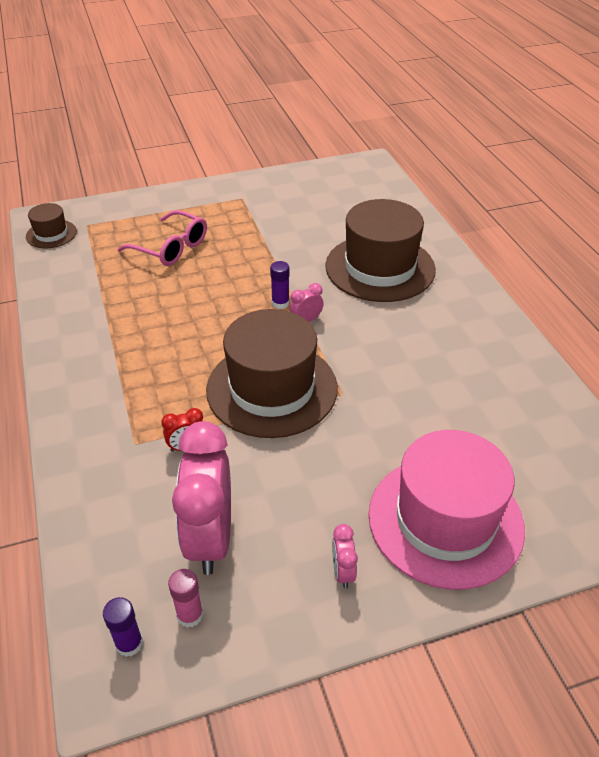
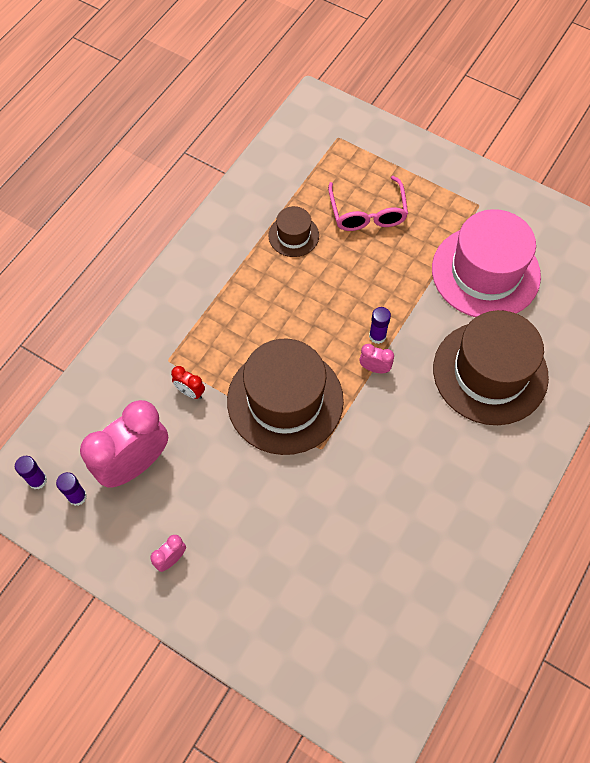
camera: 50 degrees right, 20 degrees up
(51, 234) = (305, 127): brown hat -> brown hat (293, 235)
(190, 615) = (77, 496): pink glue stick -> purple glue stick
(445, 520) = (262, 594): pink hat -> pink hat (485, 272)

